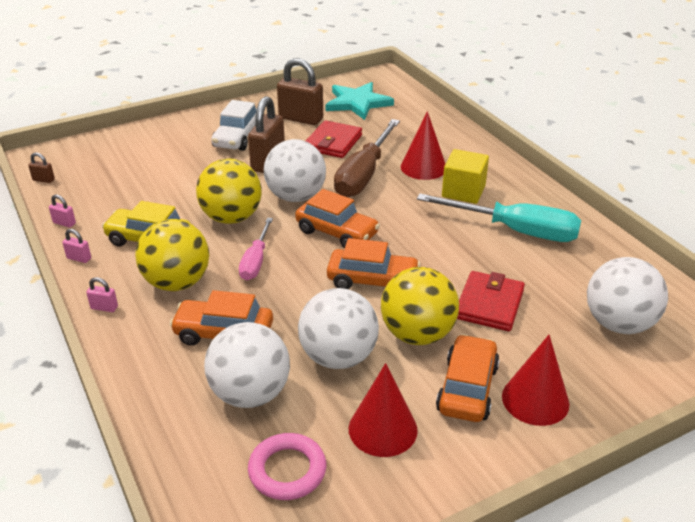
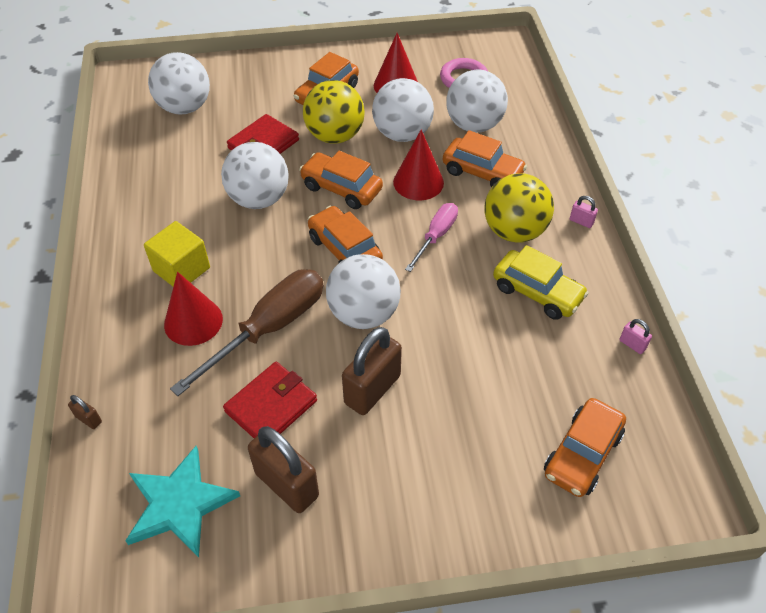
camera: 160 degrees left, 15 degrees up
(43, 180) = (672, 440): brown padlock -> brown padlock (88, 419)
(79, 258) = (610, 286): pink padlock -> none
(111, 162) = (582, 454): none -> orange car
(231, 217) = (444, 300): yellow ball -> none
(237, 138) = (396, 461): white car -> none
(446, 253) = (259, 199): none -> white ball
(515, 230) = (177, 206): turquoise screwdriver -> none
(535, 400) = (289, 78): red cone -> red cone (418, 182)

